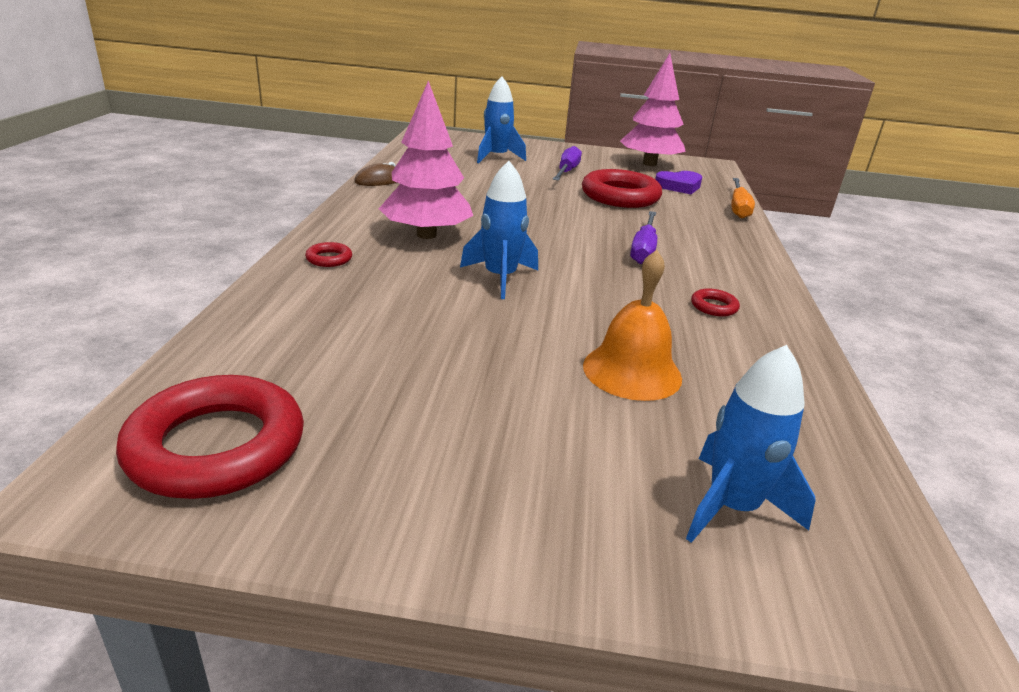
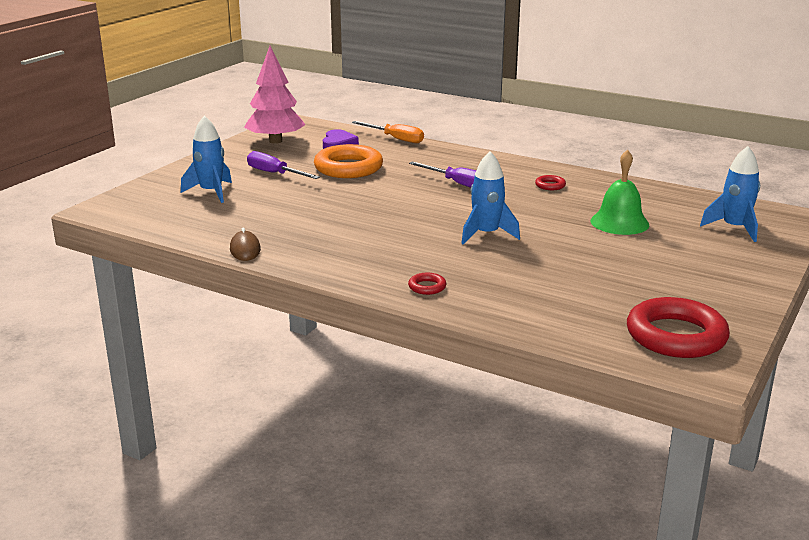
camera: 65 degrees left, 5 degrees down
(426, 235) = (395, 247): pink tree -> none
(620, 196) = (348, 168): red ring -> orange ring
(632, 371) = (619, 222): orange bell -> green bell

